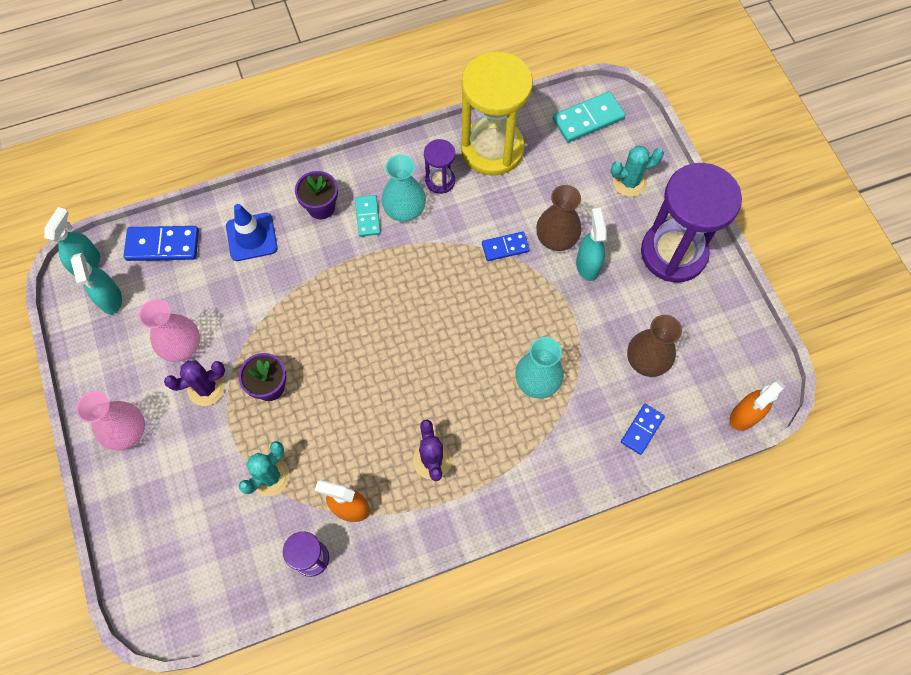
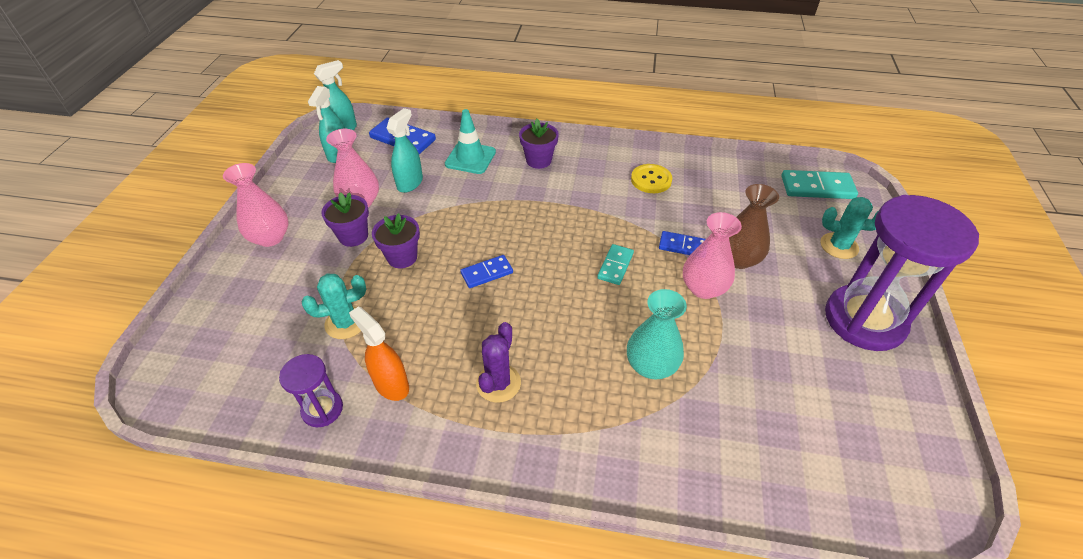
camera: 30 degrees right, 20 degrees down
(206, 388) = (353, 236): purple cactus -> purple flower pot
(251, 237) = (470, 158): blue traffic cone -> turquoise traffic cone
(367, 217) = (572, 180): turquoise domino -> turquoise domino (615, 266)
(404, 210) = (607, 187): turquoise vase -> none
(440, 181) = (651, 180): purple hourglass -> yellow button
(492, 149) = (712, 176): yellow hourglass -> none
(542, 284) = (703, 288): none -> pink vase
(587, 265) = (760, 292): turquoise spray bottle -> turquoise spray bottle (410, 183)
(642, 429) = (749, 470): blue domino -> blue domino (487, 273)
(646, 360) = (787, 403): brown vase -> none
(744, 416) = (895, 523): orange spray bottle -> none

